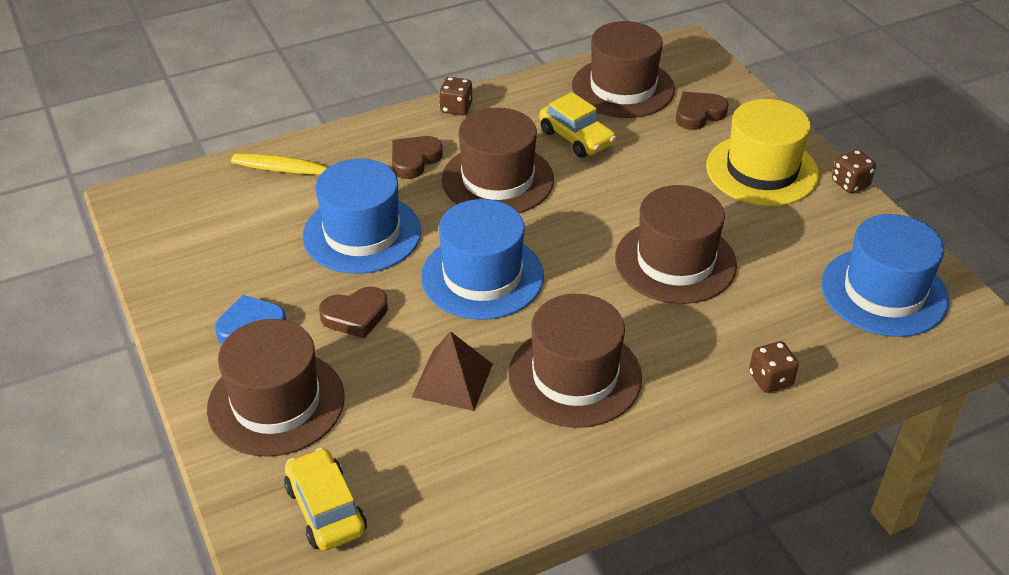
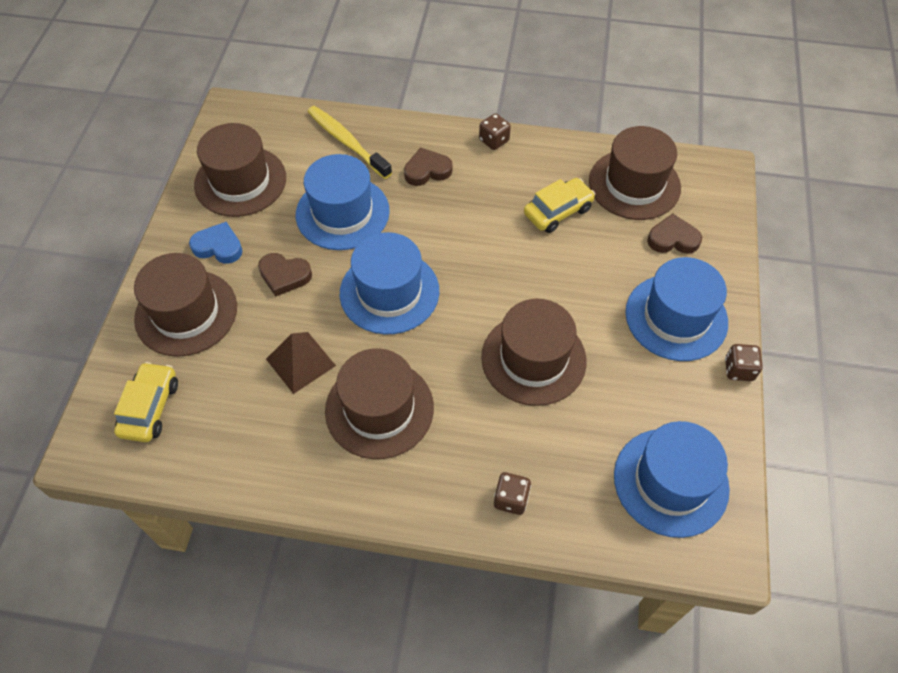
camera: 35 degrees right, 15 degrees up
(497, 179) = (469, 217): brown hat -> brown hat (240, 181)
(576, 138) = (558, 211): yellow car -> yellow car turned 120 degrees counterclockwise
(762, 170) = (676, 317): yellow hat -> blue hat

